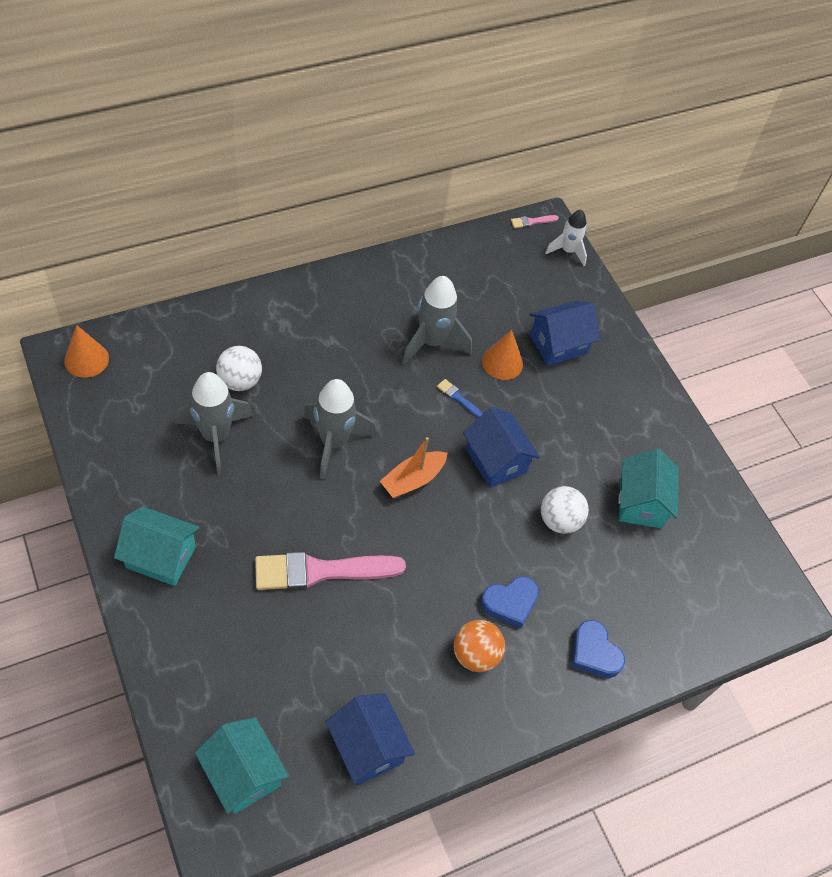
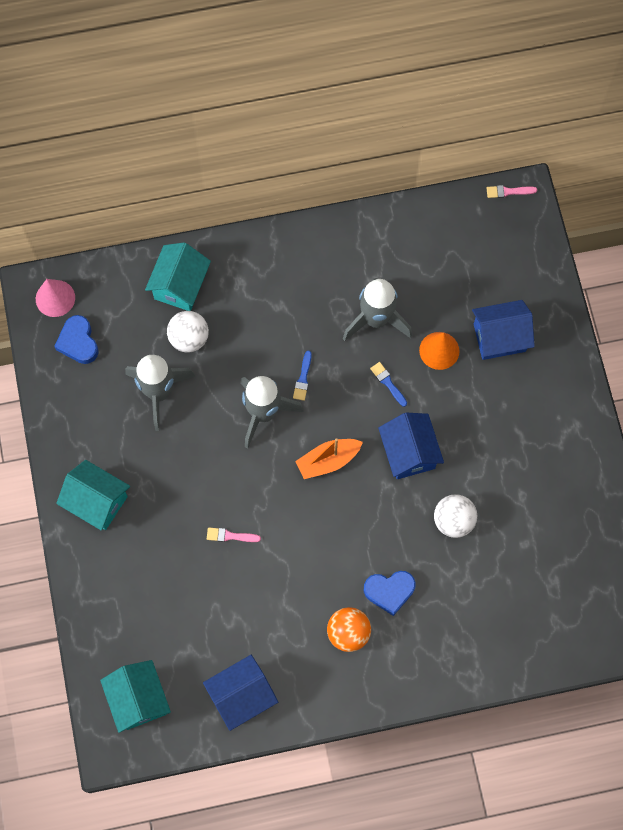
camera: 20 degrees right, 15 degrees up
(86, 359) = (55, 298): orange cone -> pink cone
(321, 571) = (230, 536): pink brush -> pink brush, size x0.41
(368, 747) = (241, 696): blue house -> blue house turned 75 degrees clockwise
(369, 404) = (303, 378): none -> blue brush
(567, 251) = (536, 231): white rocket -> none
(594, 653) = (452, 648): blue heart -> blue heart (78, 342)
(641, 503) = (535, 515): turquoise house -> turquoise house (180, 286)

